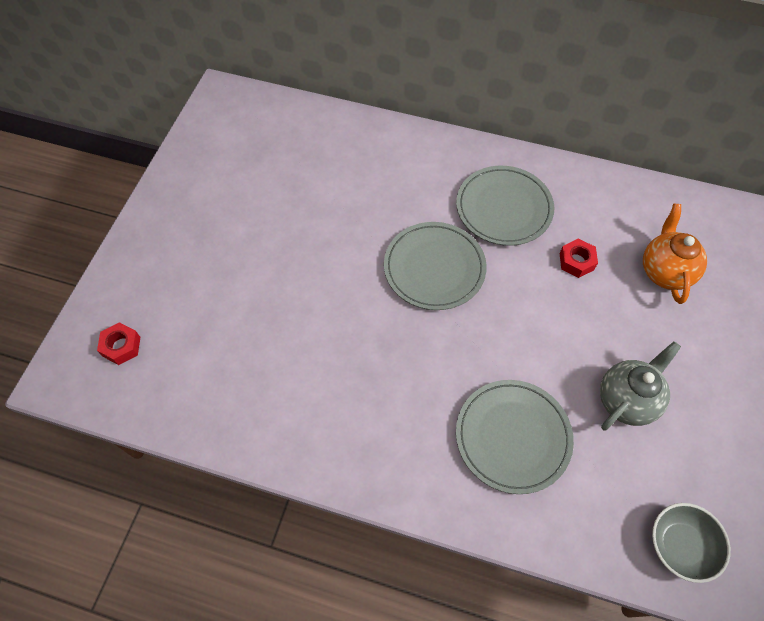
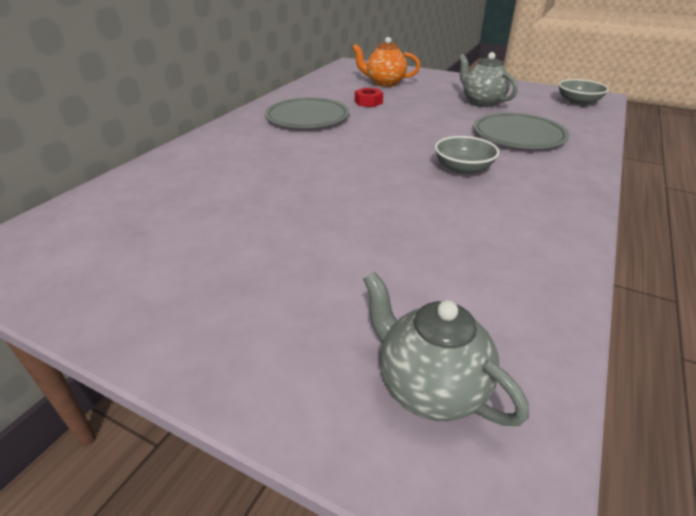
camera: 80 degrees left, 25 degrees down
(121, 346) = (429, 388): red nut -> grey teapot
(403, 370) = (463, 168): none -> grey bowl
(434, 268) = (357, 147): grey plate -> none

